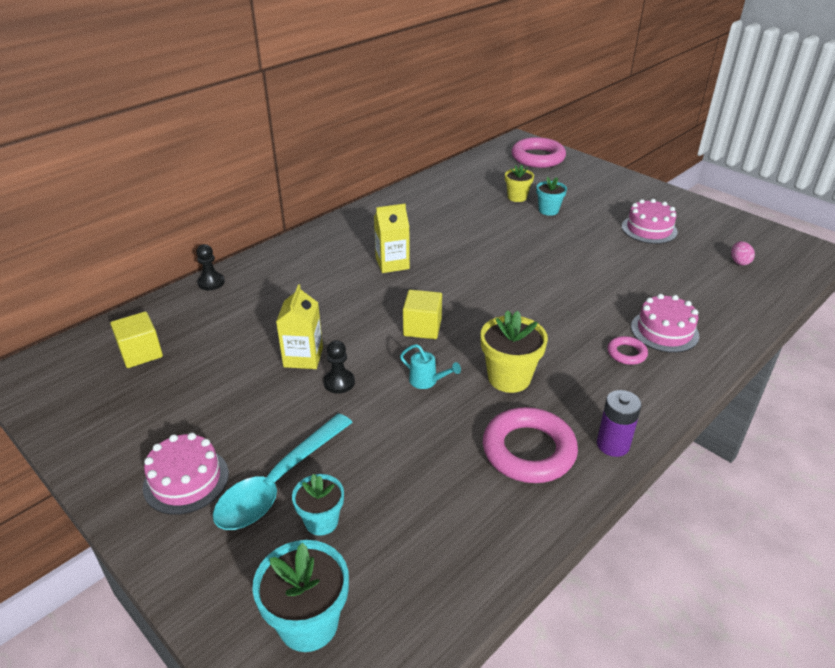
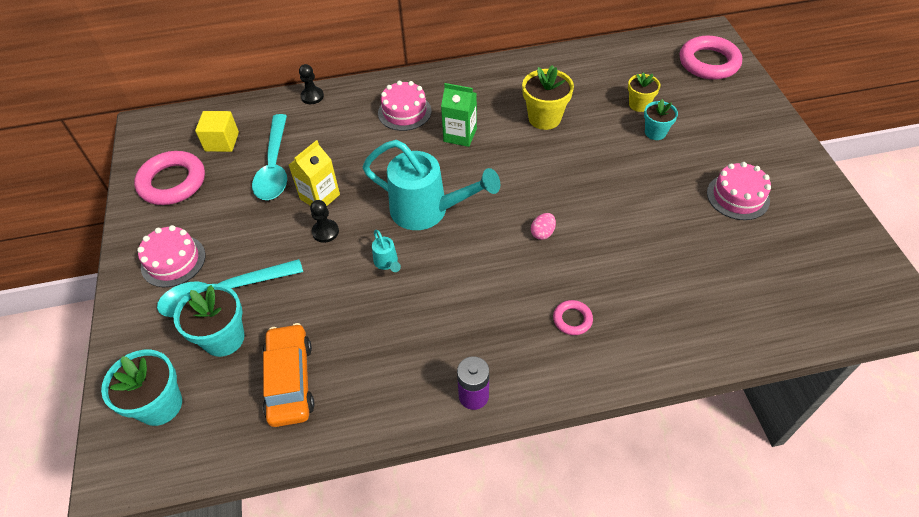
camera: 35 degrees right, 15 degrees up
(227, 352) = (274, 167): none -> turquoise spoon
(321, 521) = (224, 338): turquoise flower pot -> turquoise flower pot, size x1.57
(392, 263) = (460, 135): yellow carton -> green carton
(422, 327) = (427, 211): yellow cube -> turquoise watering can
(434, 521) = (290, 381): none -> orange car
(509, 378) = (451, 292): yellow flower pot -> yellow flower pot (544, 118)
(528, 450) = (405, 364): pink ring -> pink ring (172, 182)
(664, 331) = (631, 315): pink cake -> pink cake (404, 112)
(739, 262) = (795, 277): pink egg -> pink egg (542, 233)

